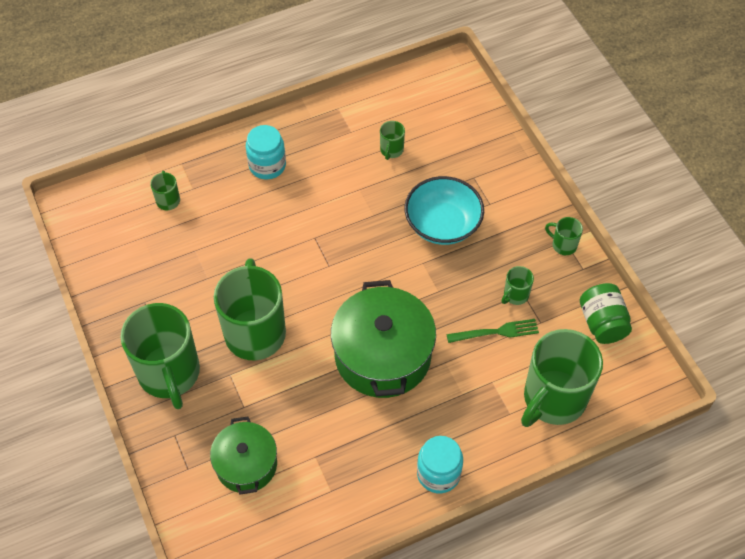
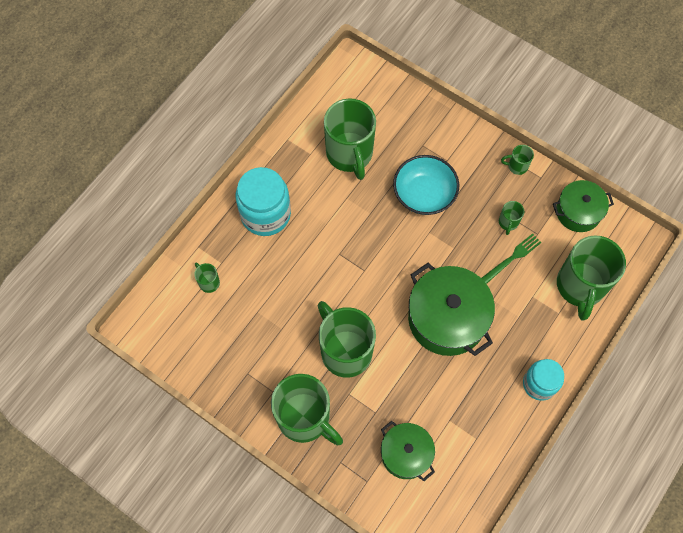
camera: 30 degrees left, 10 degrees up
(267, 165) = (265, 214): turquoise jar -> turquoise jar, size x1.57
(391, 150) = (350, 154): green mug -> green mug, size x2.36
(602, 323) = (578, 212): green jar -> green pot

